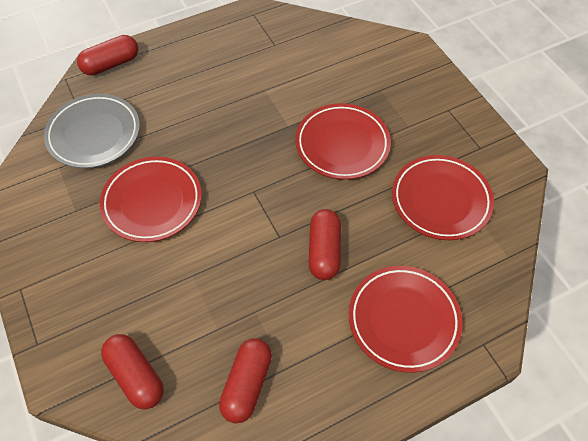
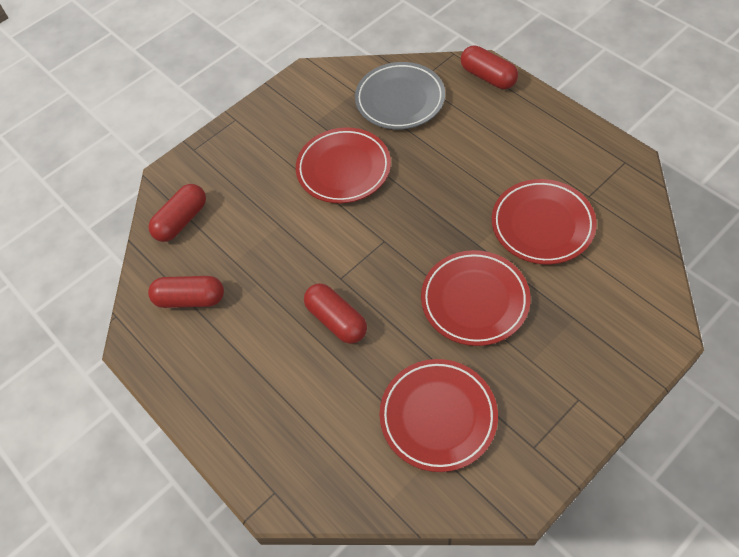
camera: 80 degrees right, 0 degrees up
(324, 251) = (336, 320): red capsule -> red capsule turned 60 degrees clockwise
(403, 320) = (281, 410): red plate -> red plate (542, 225)

